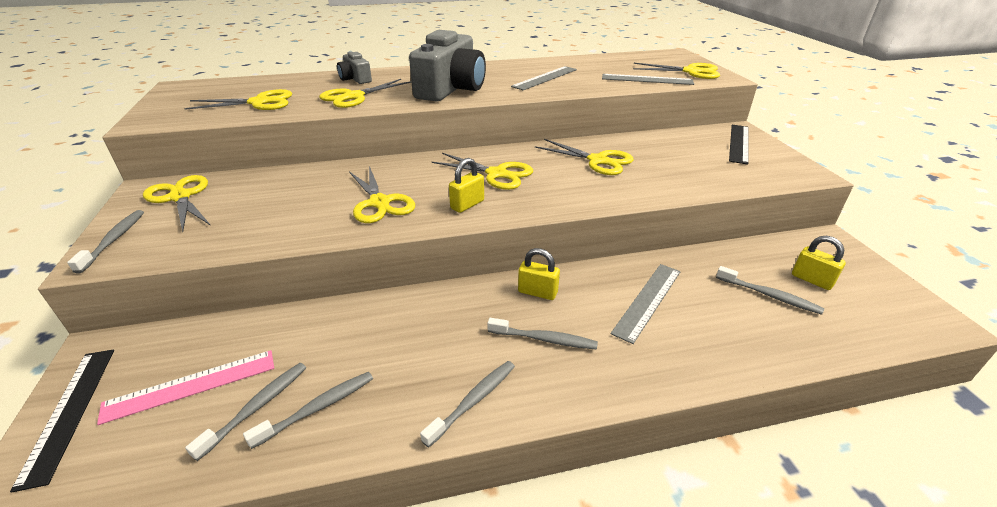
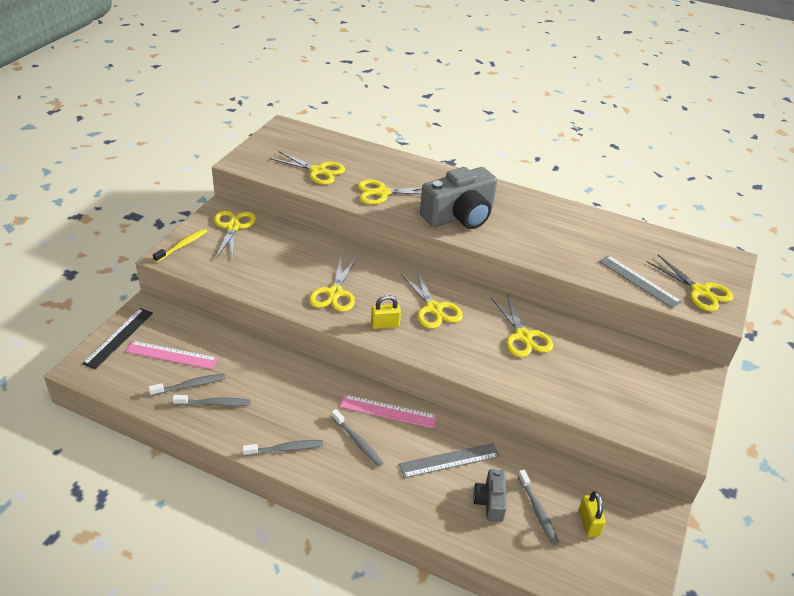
camera: 35 degrees right, 5 degrees up
(113, 240) = (182, 246): grey toothbrush -> yellow toothbrush
(355, 79) = (404, 170): grey camera -> grey camera (490, 501)
(537, 292) = (388, 411): yellow padlock -> pink ruler
(545, 78) = (551, 237): grey ruler -> none
(739, 143) = (672, 385): black ruler -> none

